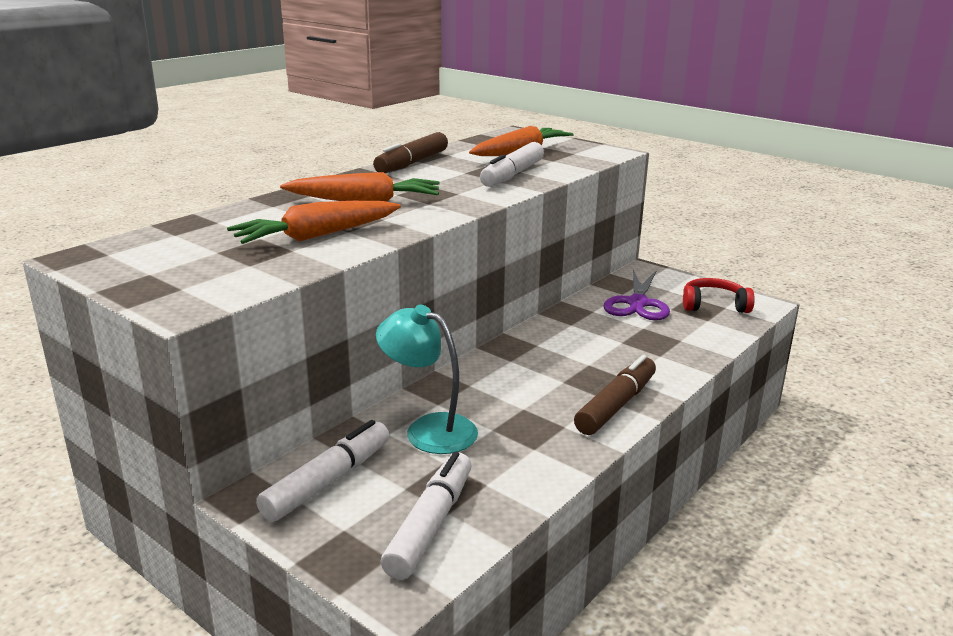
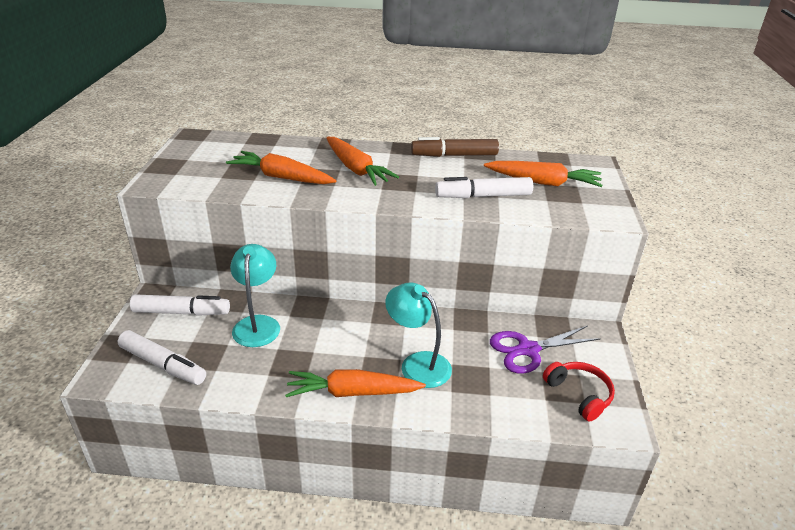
camera: 55 degrees right, 10 degrees up
(430, 524) = (163, 364): white marker -> white marker turned 45 degrees clockwise
(605, 358) = (417, 364): none -> turquoise lamp
(616, 405) = (352, 392): brown marker -> orange carrot

